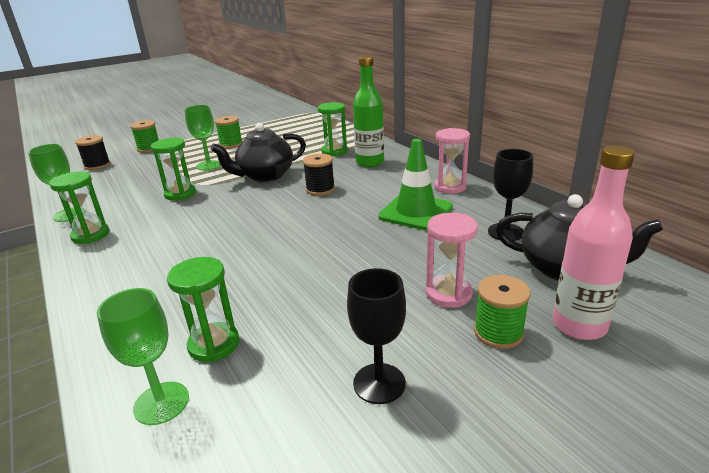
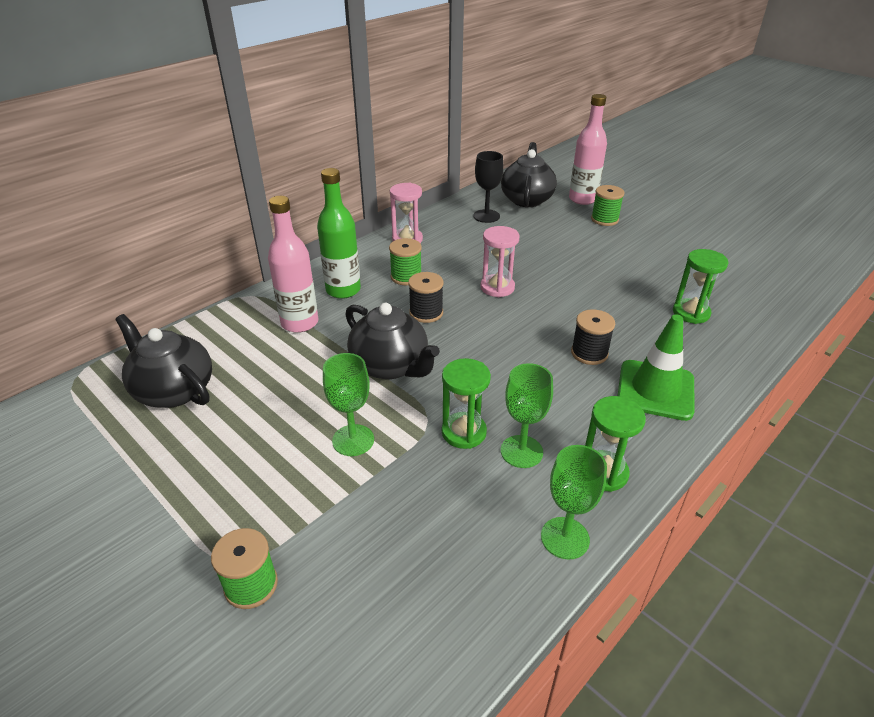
camera: 105 degrees left, 10 degrees up
(97, 165) = (353, 639): black spool -> black spool (589, 353)
(161, 403) = (749, 317): green goblet -> green goblet (521, 451)
(231, 144) = (248, 447): green spool -> green spool (406, 277)
(290, 128) = (174, 390): none -> black teapot
(334, 151) = (300, 323): green hourglass -> pink bottle
(379, 383) = (671, 250): black goblet -> none
(416, 212) = (464, 253): green traffic cone -> green traffic cone (655, 390)
(448, 294) = (577, 234): pink hourglass -> pink hourglass (497, 287)

